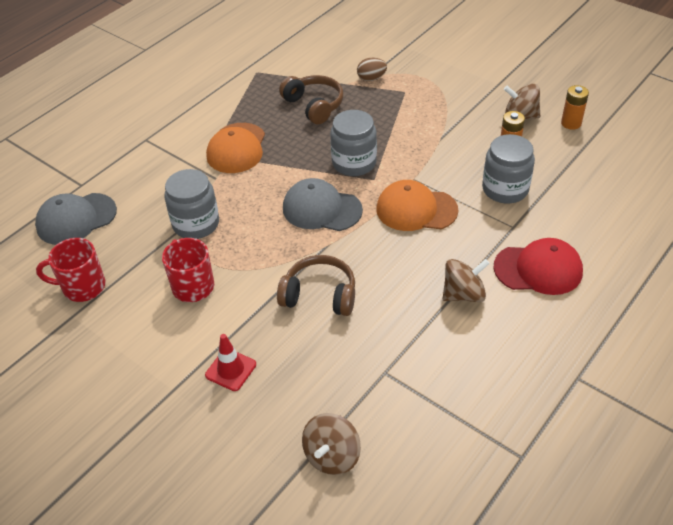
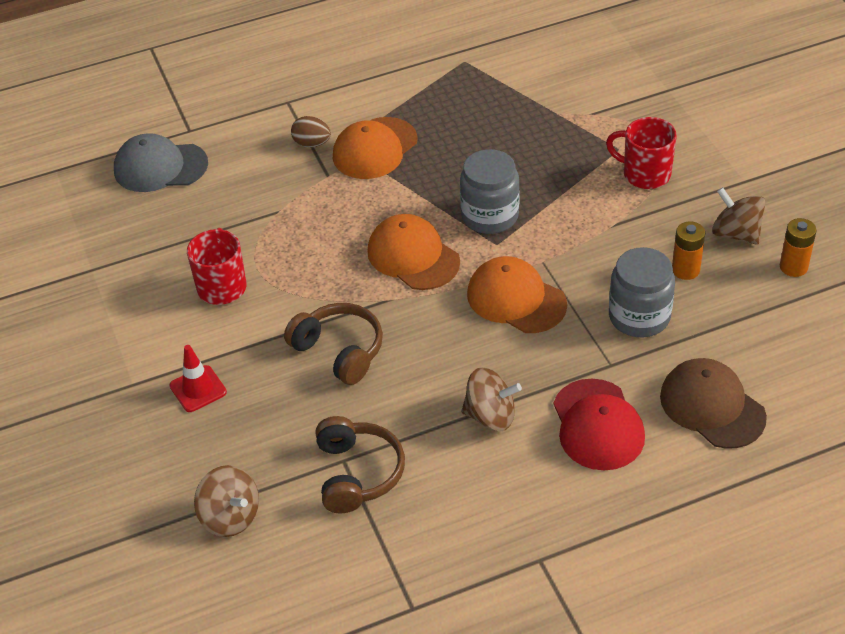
camera: 30 degrees right, 0 degrees up
(82, 287) = (119, 243): red mug -> red mug (645, 174)
(196, 224) = (272, 220): grey jar -> none
(314, 106) = (498, 128): brown headphones -> brown headphones (357, 473)
(321, 209) = (413, 256): grey cap -> orange cap
(332, 456) = (230, 517): brown spinning top -> brown spinning top turned 105 degrees counterclockwise
(371, 78) = (592, 117): brown egg -> brown egg (312, 143)
(538, 269) = (597, 425): red cap -> red cap turned 45 degrees clockwise
(597, 226) = (712, 406): none -> brown cap

